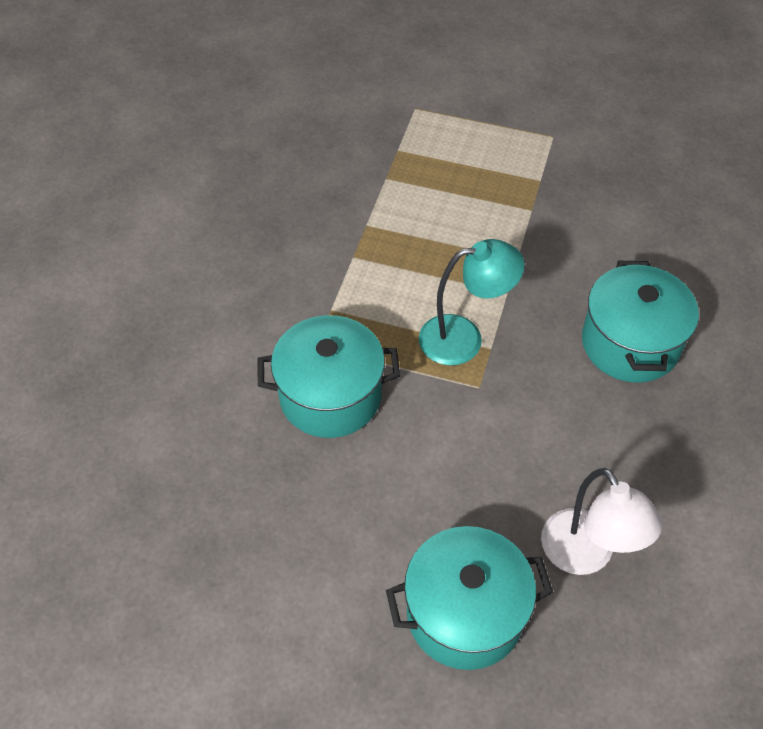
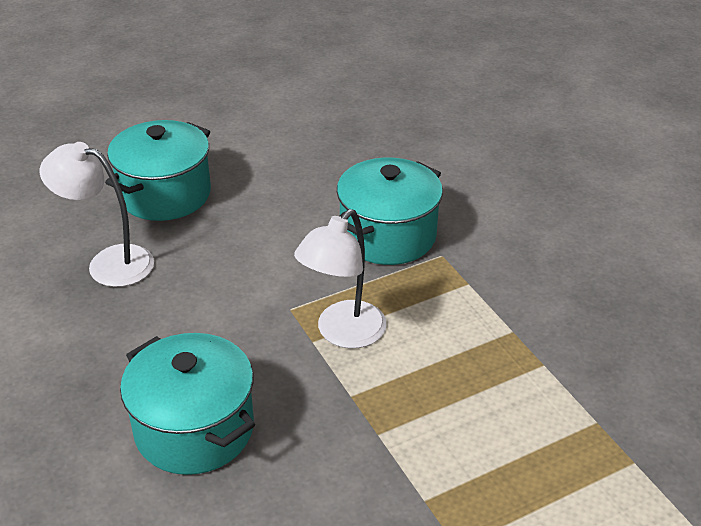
camera: 135 degrees right, 15 degrees down
(464, 338) = (343, 334): turquoise lamp -> white lamp

